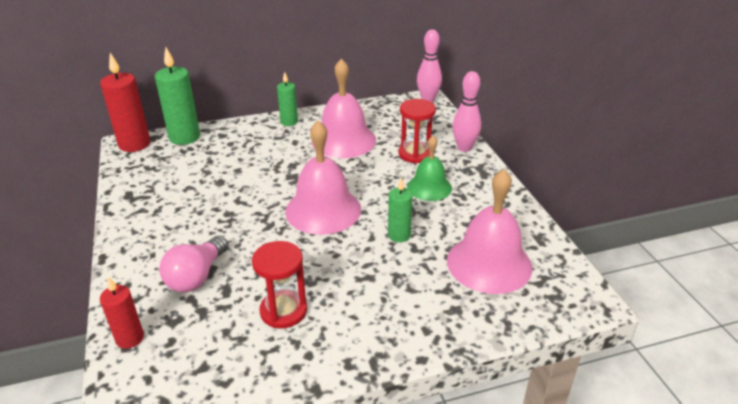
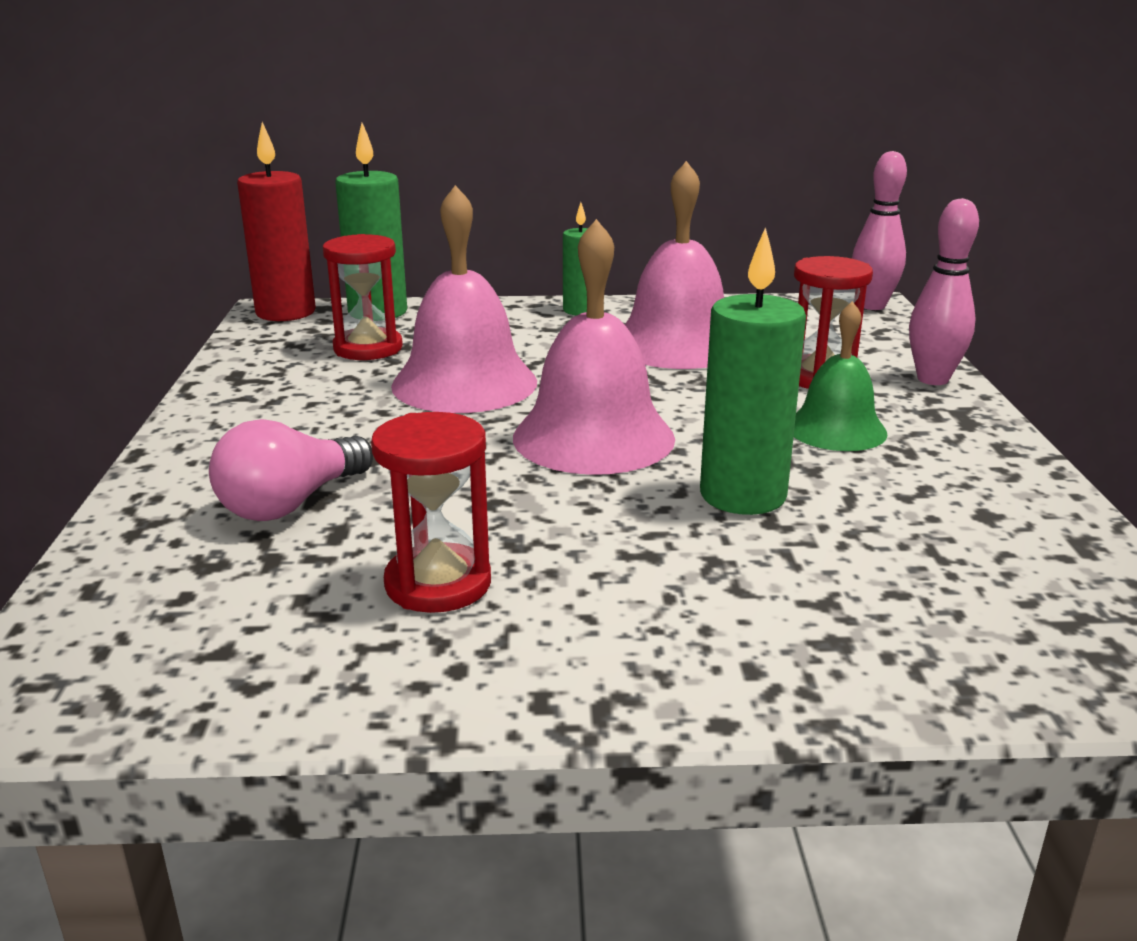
camera: 15 degrees right, 10 degrees down
(130, 338) = (108, 579): red candle -> none
(190, 165) = (368, 348): none -> red hourglass
(399, 235) = (742, 495): green candle -> green candle, size x1.68
(489, 263) = (944, 570): pink bell -> pink bell (464, 383)

